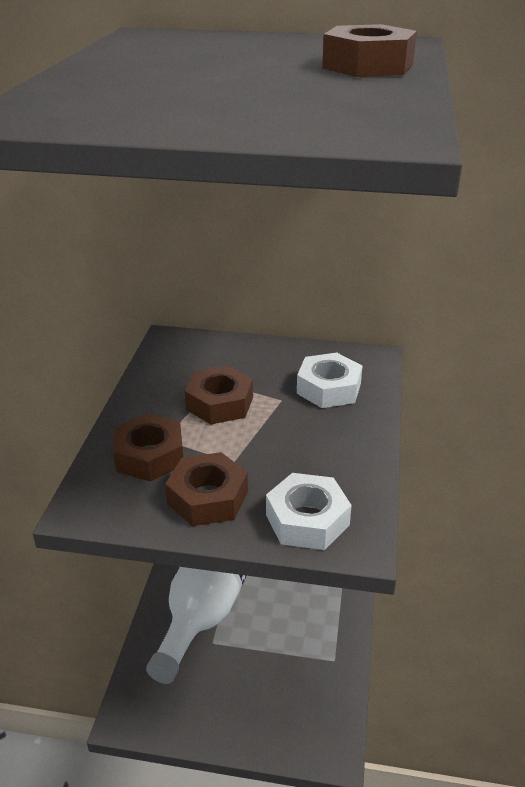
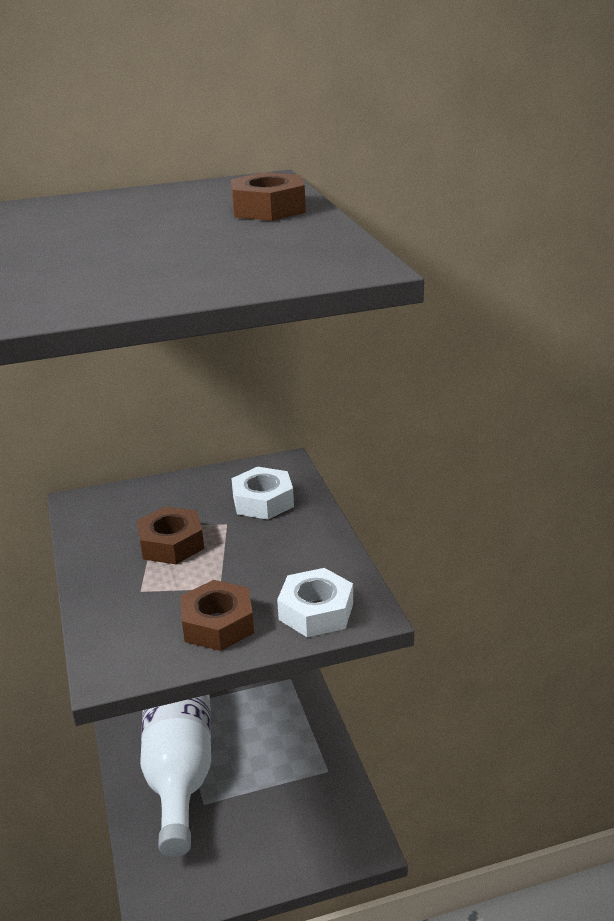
camera: 25 degrees left, 5 degrees down
(149, 456) = (137, 609): brown nut -> none

